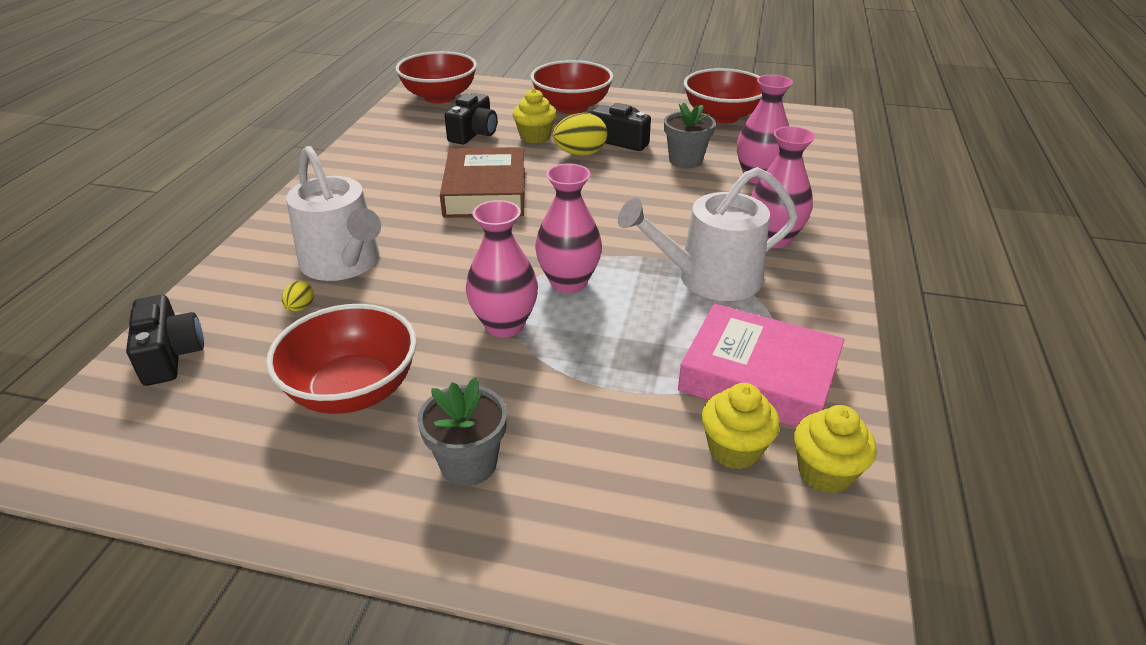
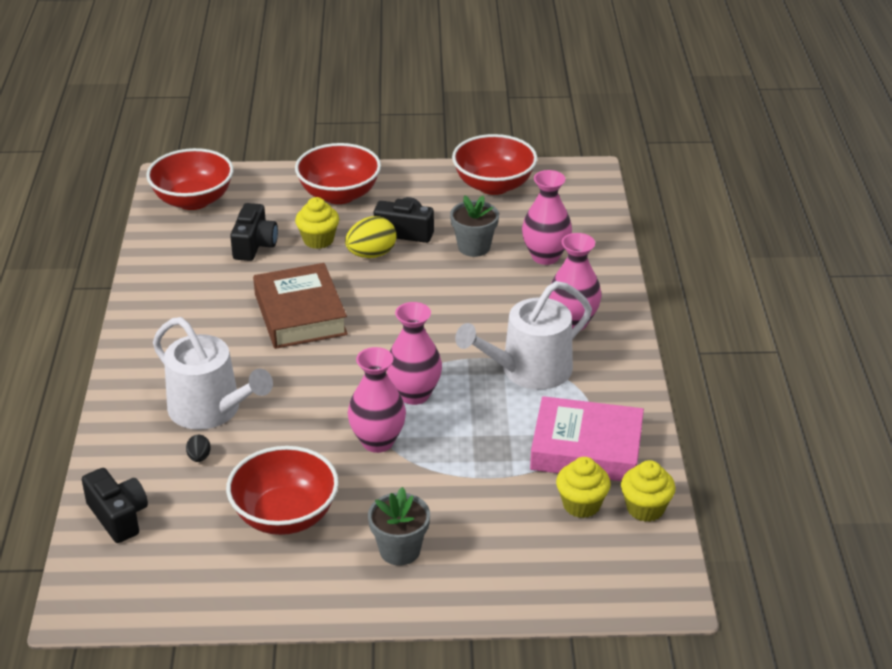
camera: 15 degrees left, 0 degrees up
(300, 308) = (199, 457): yellow egg -> black egg

